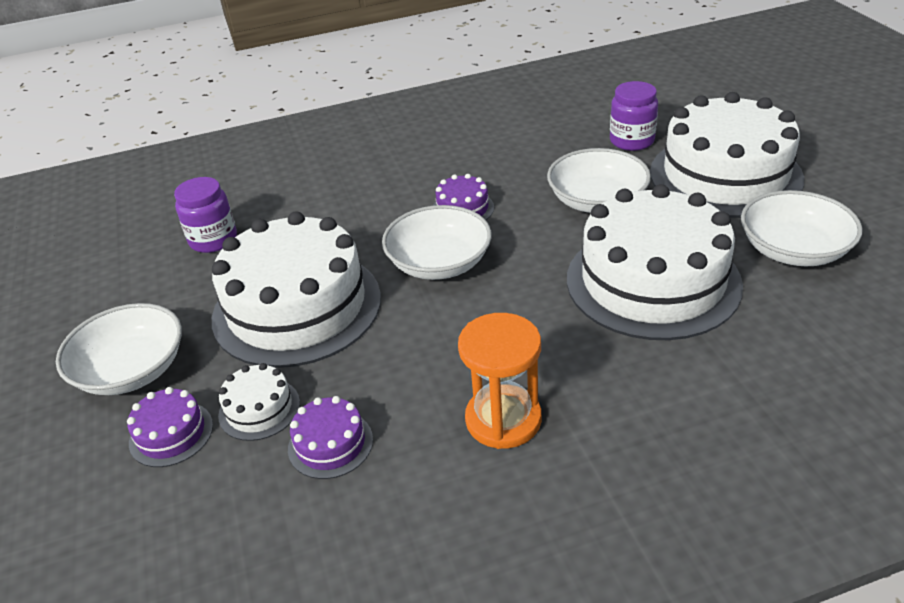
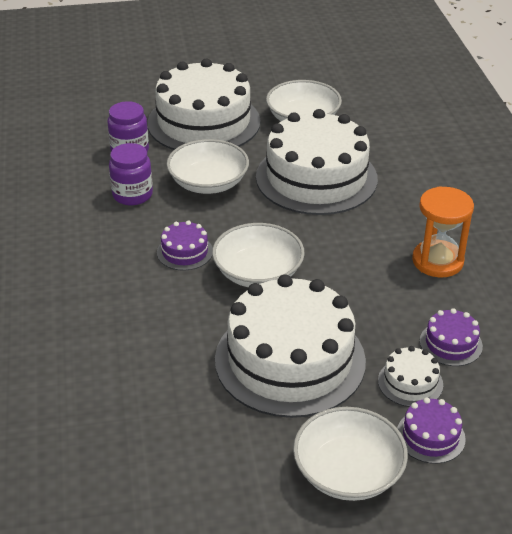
camera: 85 degrees left, 0 degrees up
(213, 240) = (158, 423): purple jar -> purple jar (132, 195)

